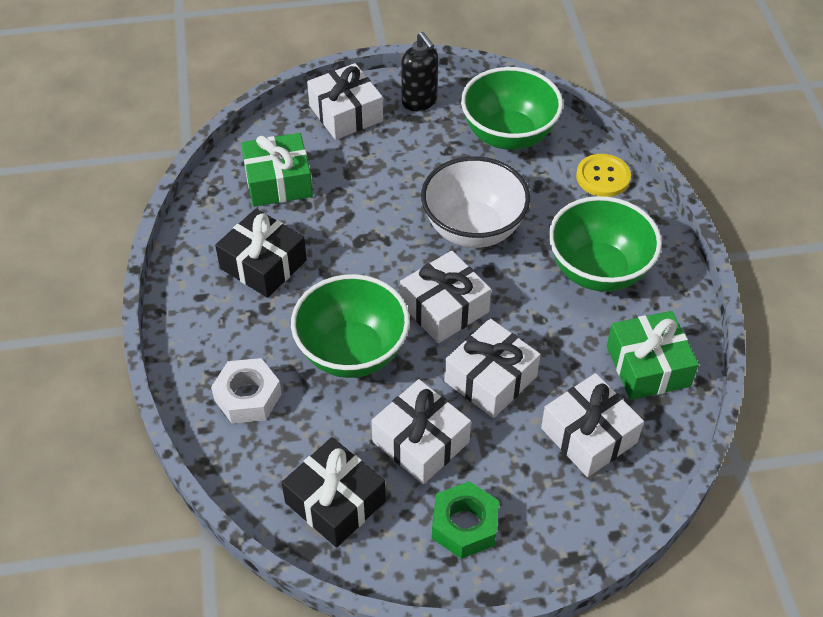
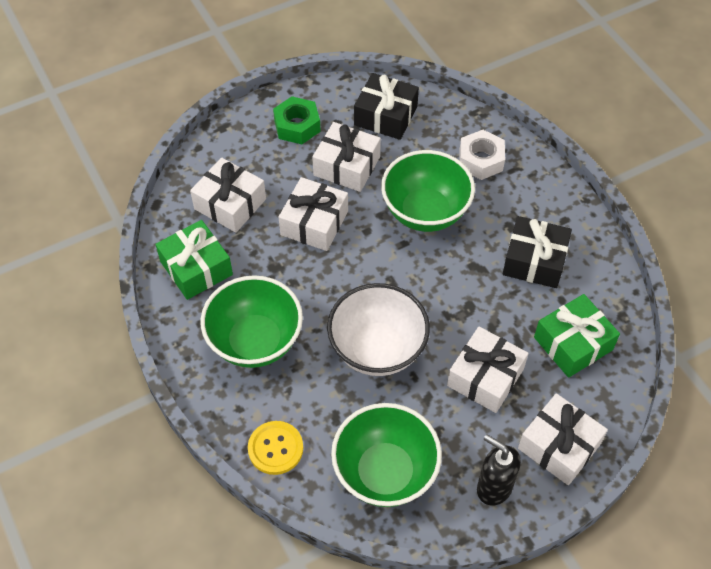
camera: 160 degrees right, 5 degrees up
(444, 308) = (371, 268): white gift -> white gift (485, 377)

